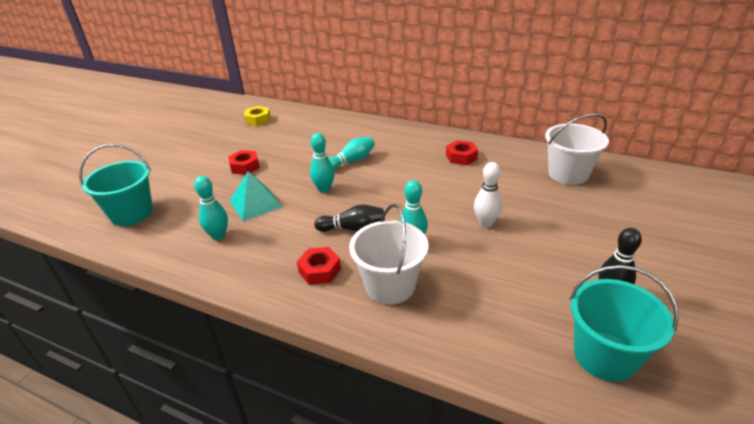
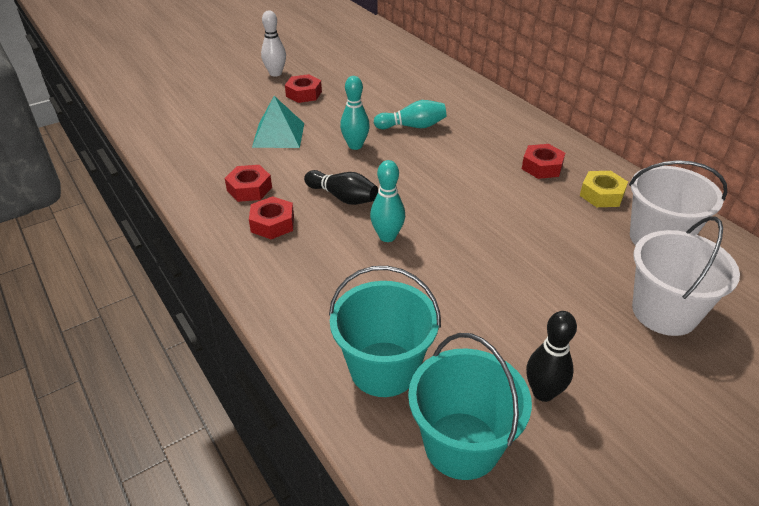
camera: 30 degrees right, 5 degrees up
(131, 213) = (171, 103): turquoise bucket -> turquoise bucket (384, 369)
(218, 236) = (219, 153): turquoise bowling pin -> none
(258, 120) = (363, 48): yellow nut -> yellow nut (601, 195)
(273, 253) = (249, 189): none -> red nut
(390, 285) = (320, 268): white bucket -> white bucket (664, 312)
(485, 223) = (487, 251): white bowling pin -> white bowling pin (275, 73)

